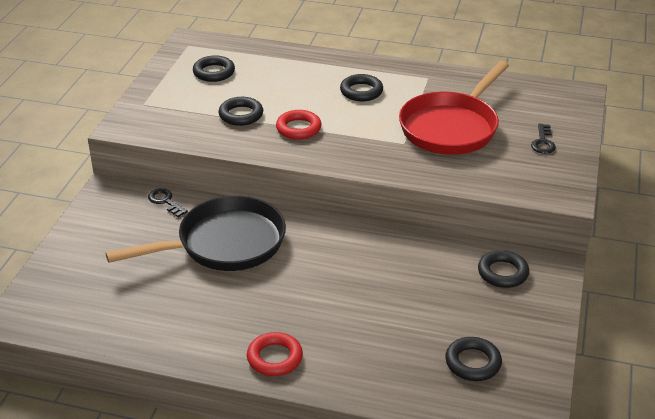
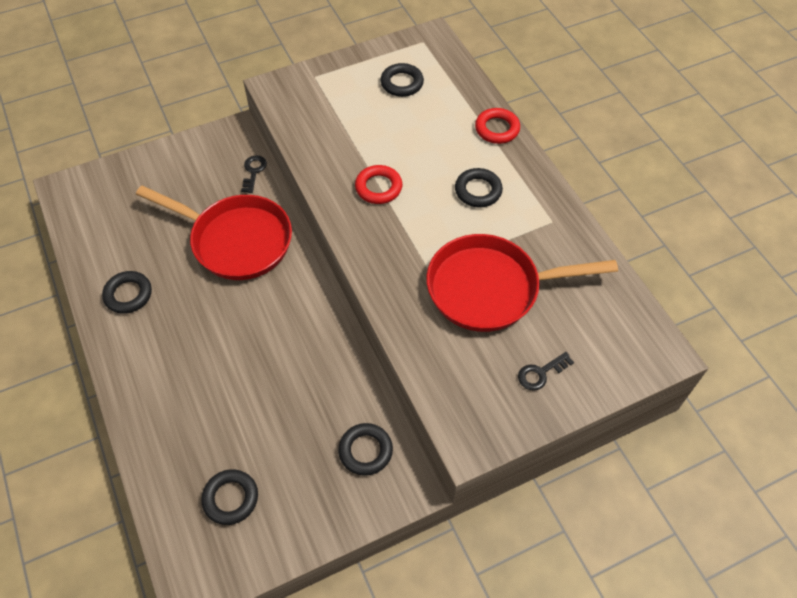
camera: 50 degrees right, 20 degrees up
(224, 244) = (236, 241): black pan -> red pan
(241, 115) = (360, 140): black ring -> black ring (128, 294)
(274, 358) = (135, 360): red ring -> red ring (497, 129)

